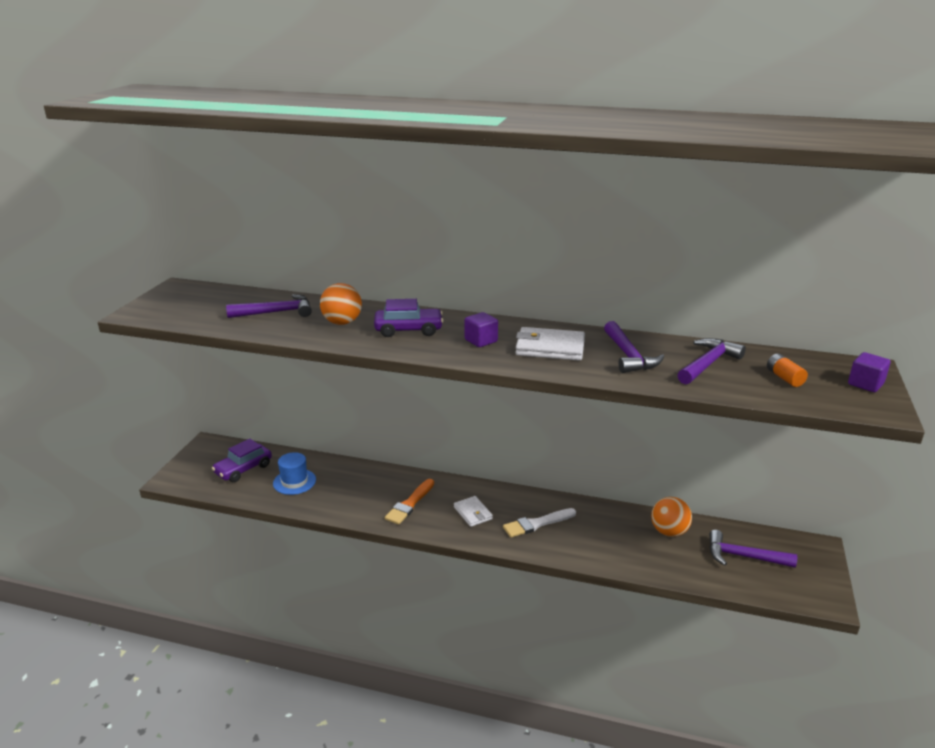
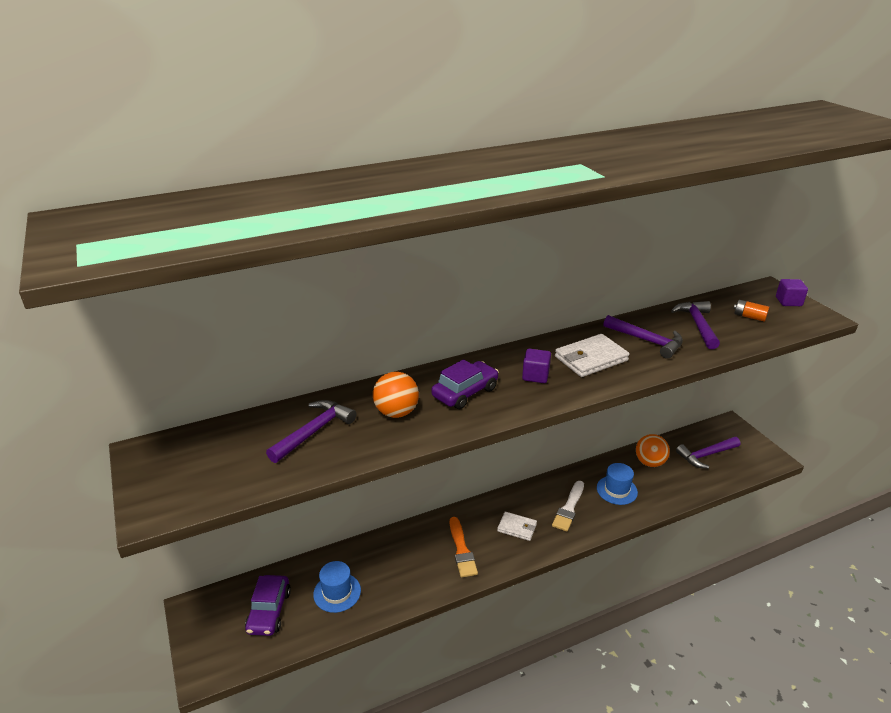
camera: 40 degrees left, 5 degrees up
(602, 534) = (617, 490): none -> blue hat

